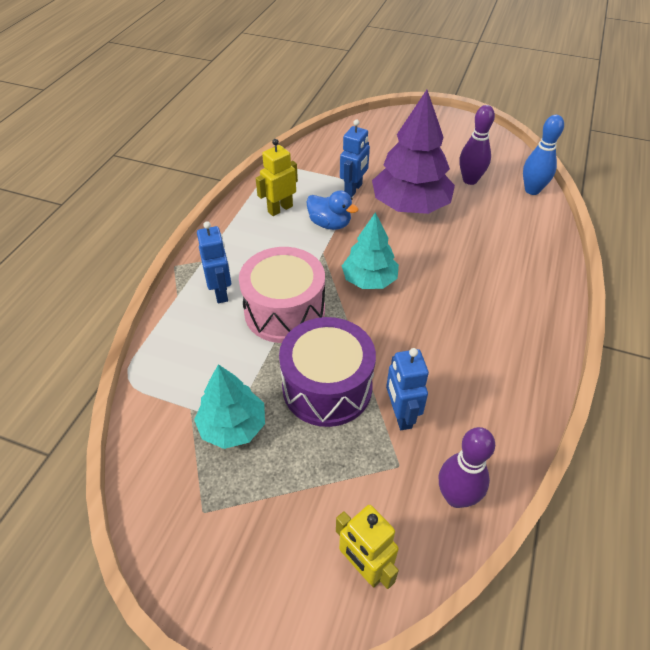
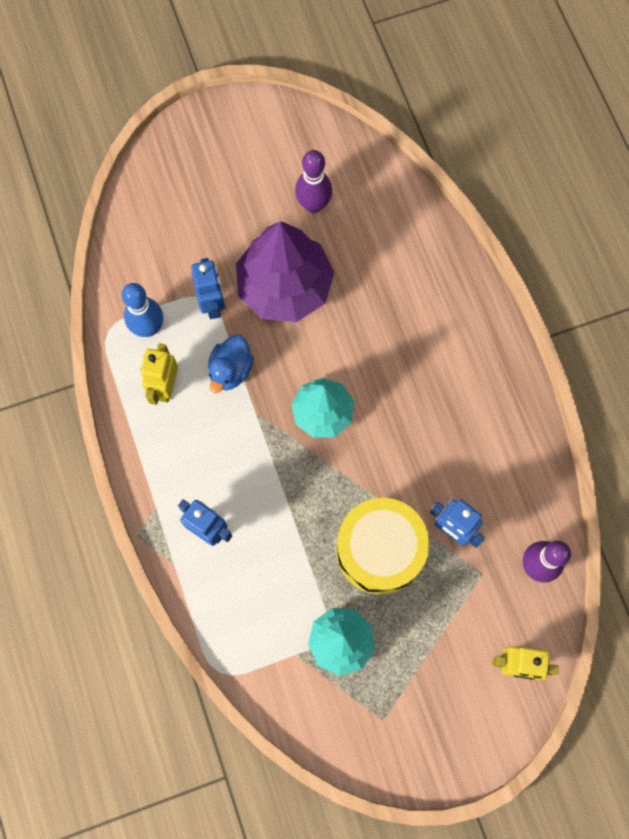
camera: 40 degrees left, 25 degrees up
(284, 311) = (281, 505): pink drum -> none
(327, 387) = (379, 550): purple drum -> yellow drum
(330, 224) = (230, 370): blue duck -> blue duck turned 120 degrees clockwise
(532, 190) = (380, 177): blue bowling pin -> blue bowling pin (148, 328)

